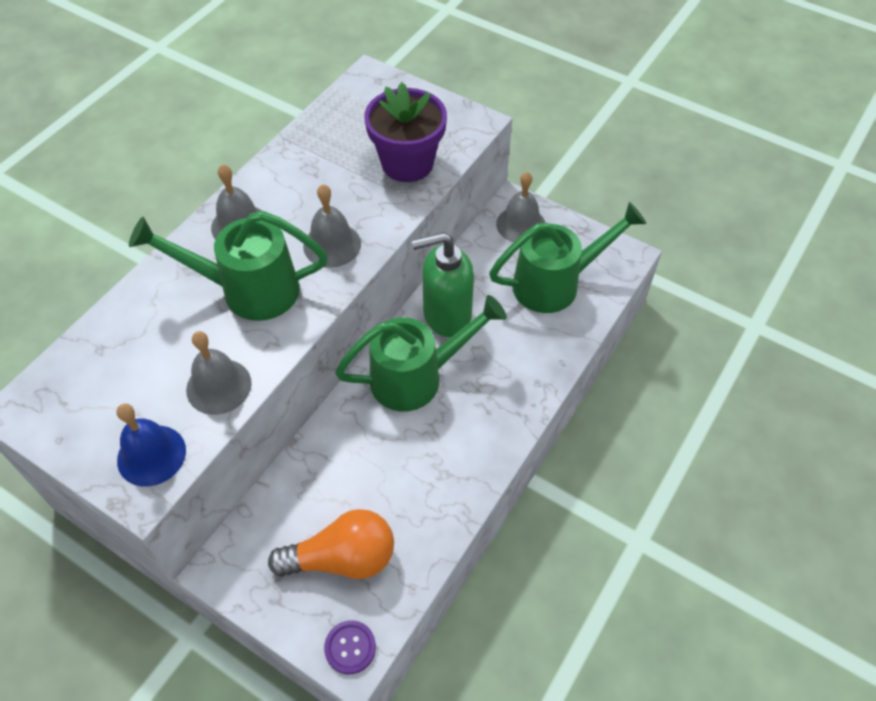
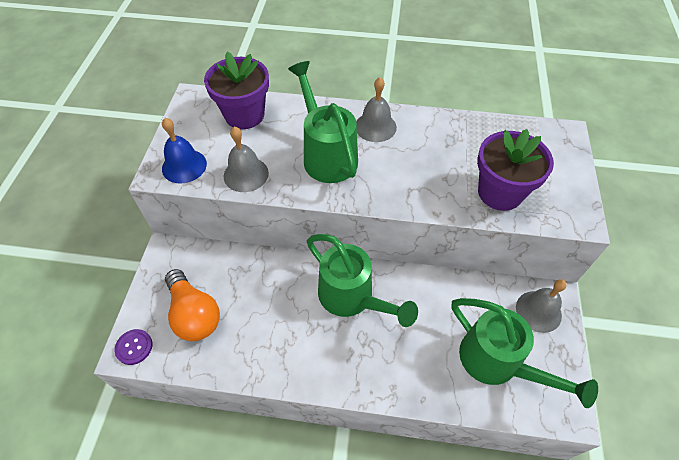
camera: 65 degrees right, 0 degrees up
(110, 354) = (244, 115): none -> purple flower pot
(332, 244) = (392, 181): grey bell -> none
(446, 315) = (416, 294): green soap dispenser -> none

